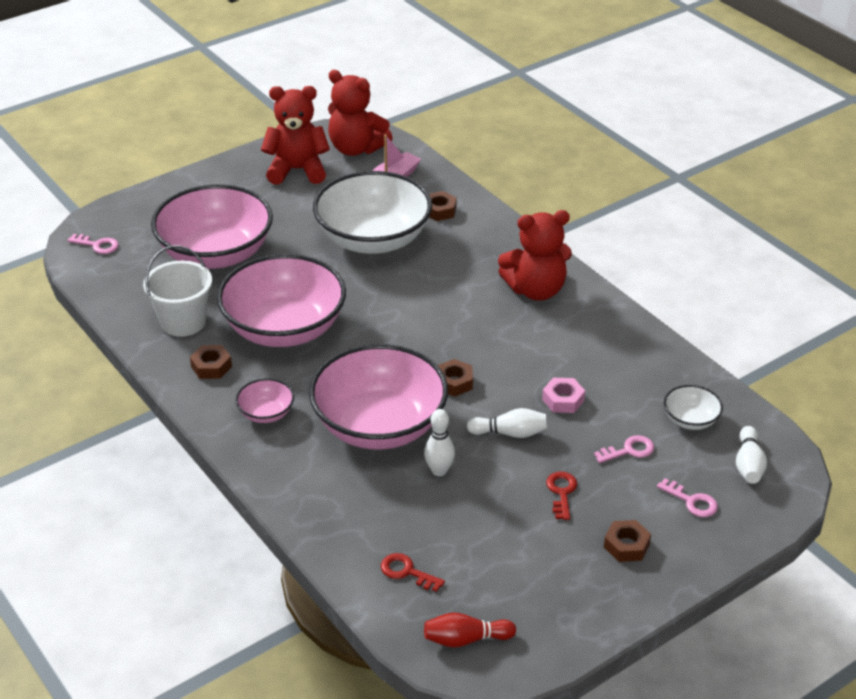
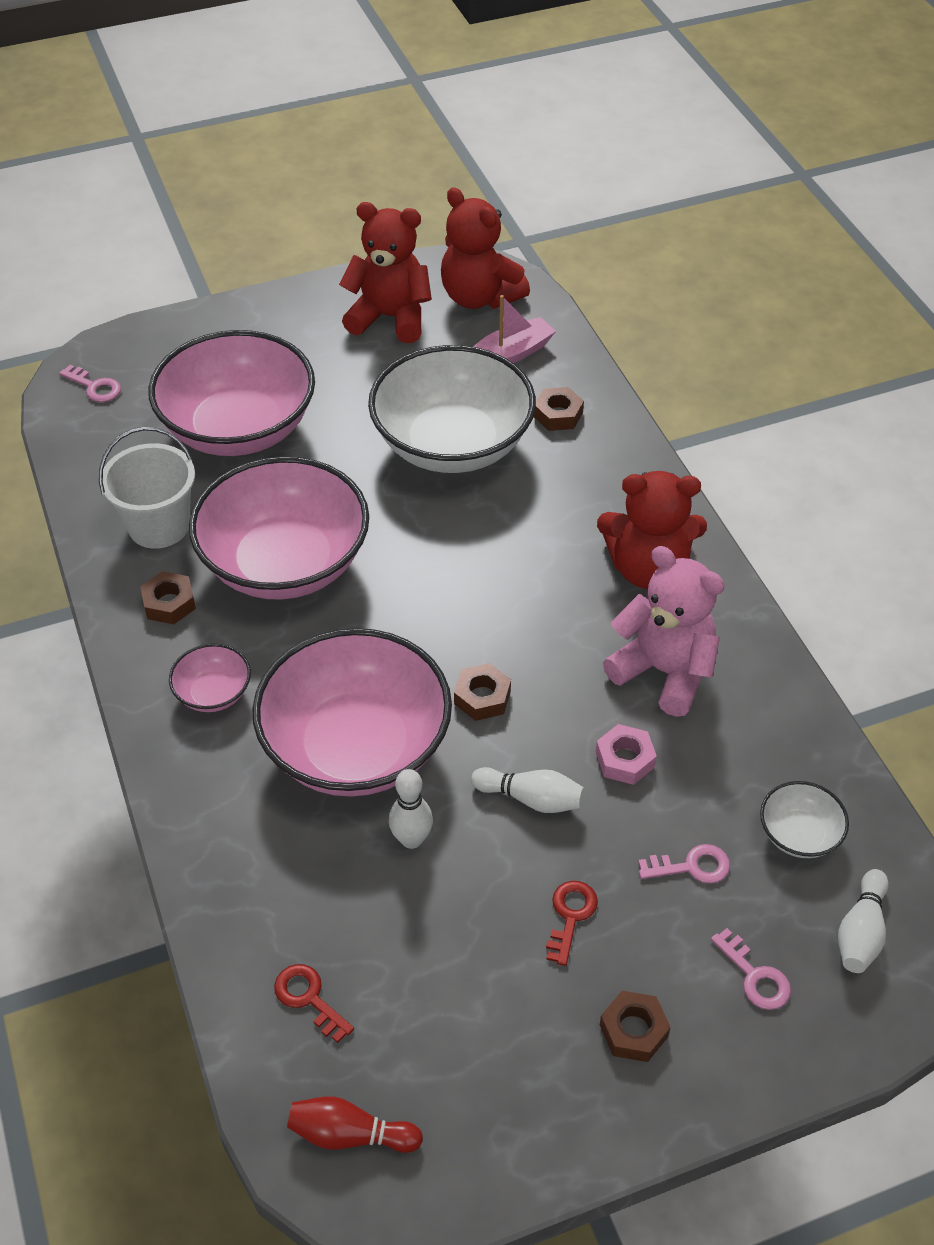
camera: 15 degrees right, 10 degrees up
(569, 346) = (664, 671): none -> pink teddy bear

